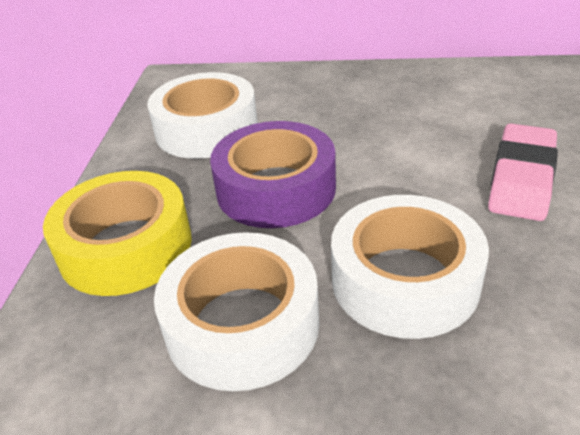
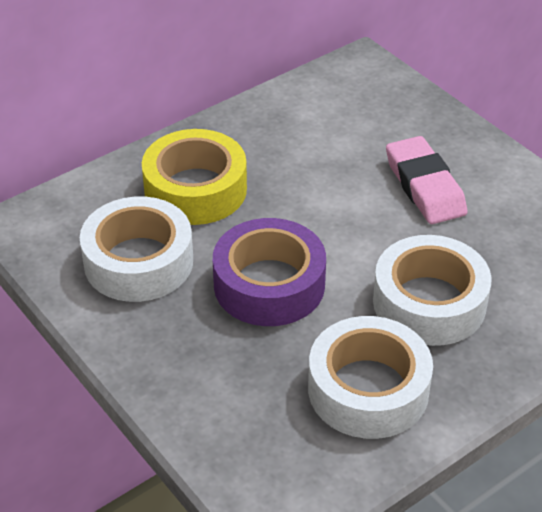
camera: 45 degrees left, 5 degrees up
(126, 247) = (218, 392): yellow tape -> yellow tape (195, 189)

